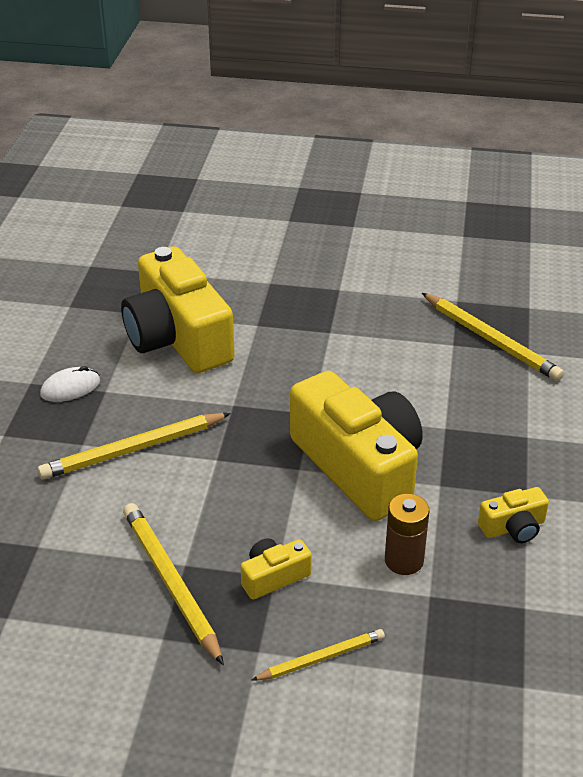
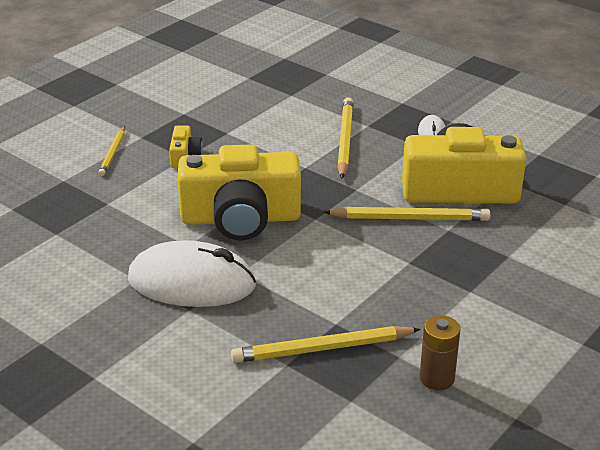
camera: 120 degrees right, 5 degrees down
(171, 583) = (218, 125): yellow pencil -> yellow pencil (410, 218)
(404, 560) = (143, 204): brown battery -> brown battery (437, 378)
(491, 453) = (191, 282): none -> white mouse
(513, 527) = (117, 259): yellow camera -> none

